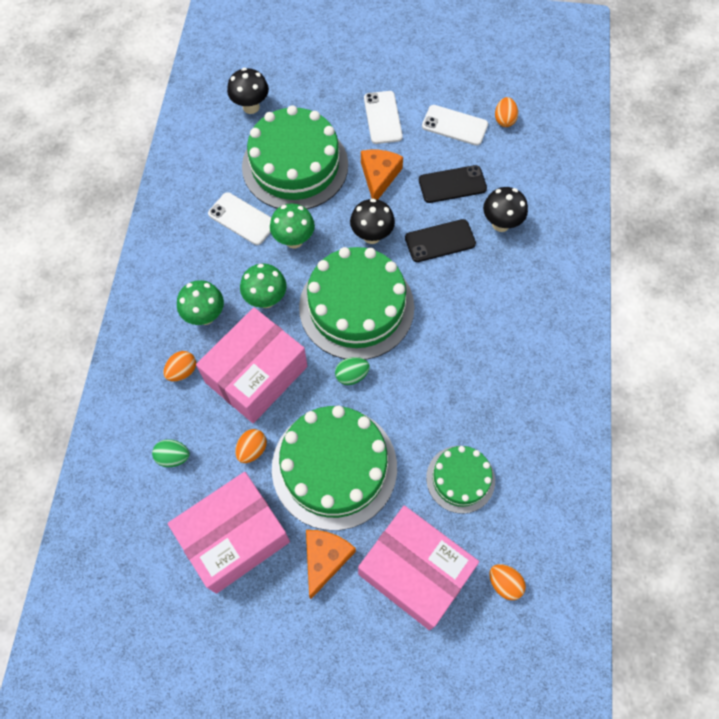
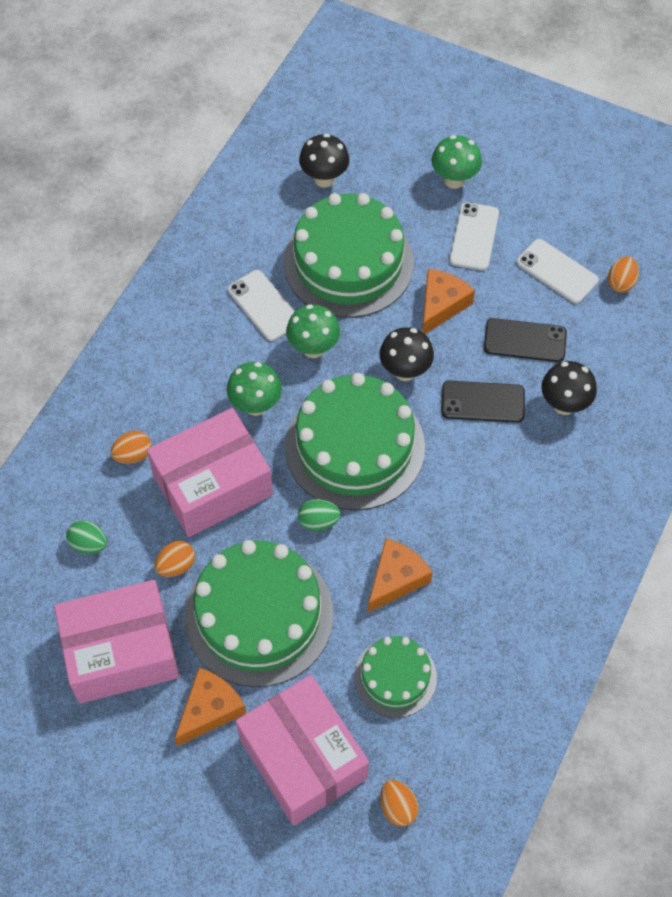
camera: 20 degrees right, 5 degrees down
(205, 316) = (181, 402): green mushroom -> green mushroom (454, 180)
(429, 400) = (396, 579): none -> orange cheese

